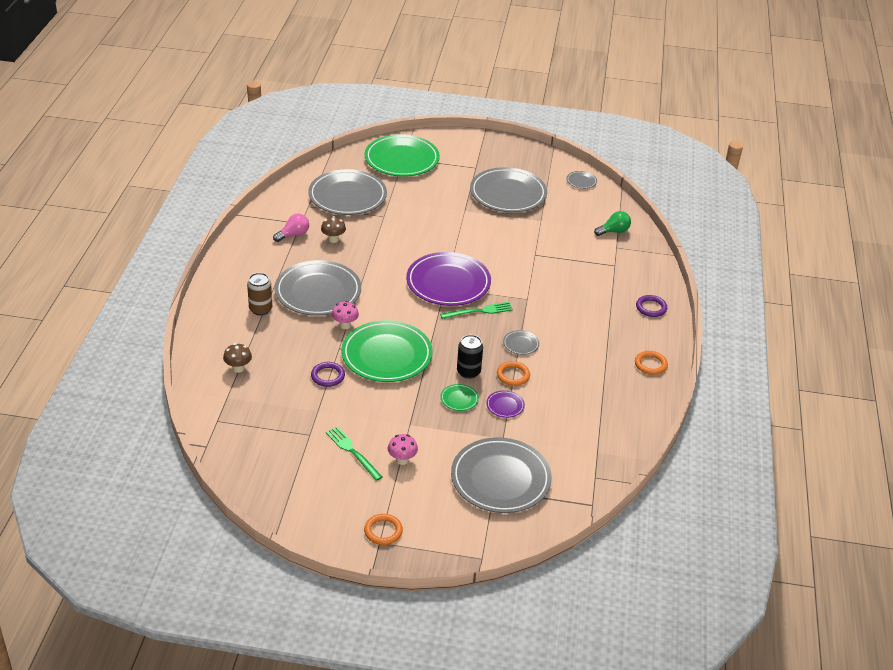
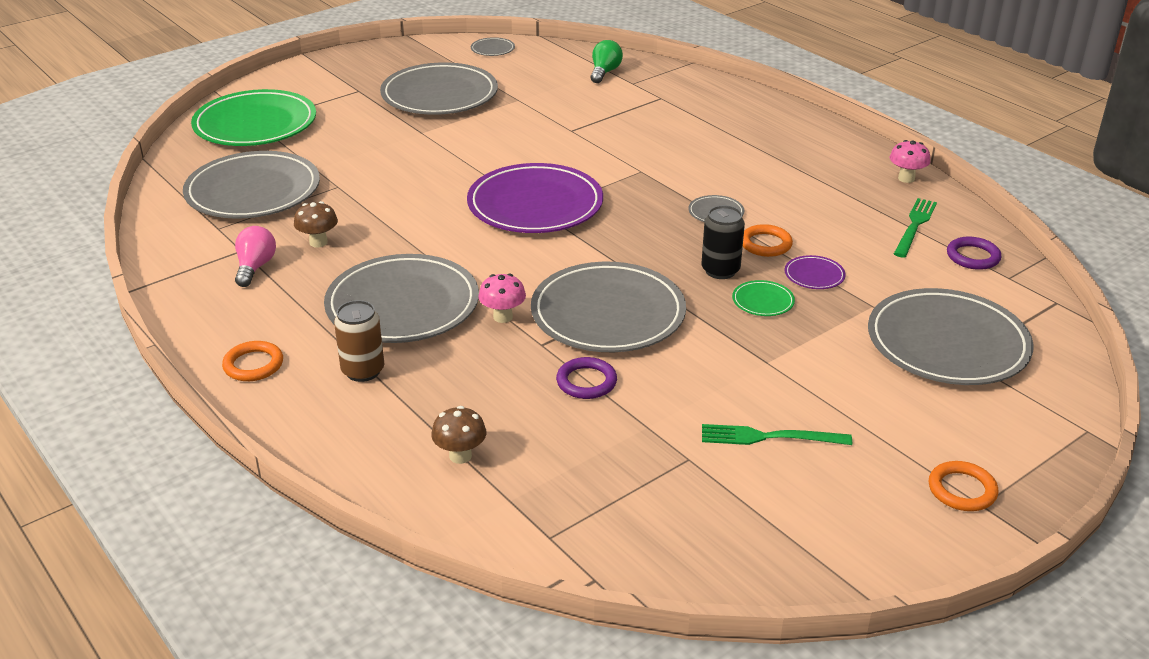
camera: 45 degrees left, 5 degrees down
(386, 355) = (608, 313): green plate -> grey plate
(402, 460) = (831, 402): pink mushroom -> pink mushroom (906, 178)
(479, 311) = (618, 210): green fork -> green fork (914, 226)
(650, 365) = (853, 156): orange ring -> orange ring (253, 365)
(651, 308) = (760, 112): purple ring -> purple ring (973, 257)

